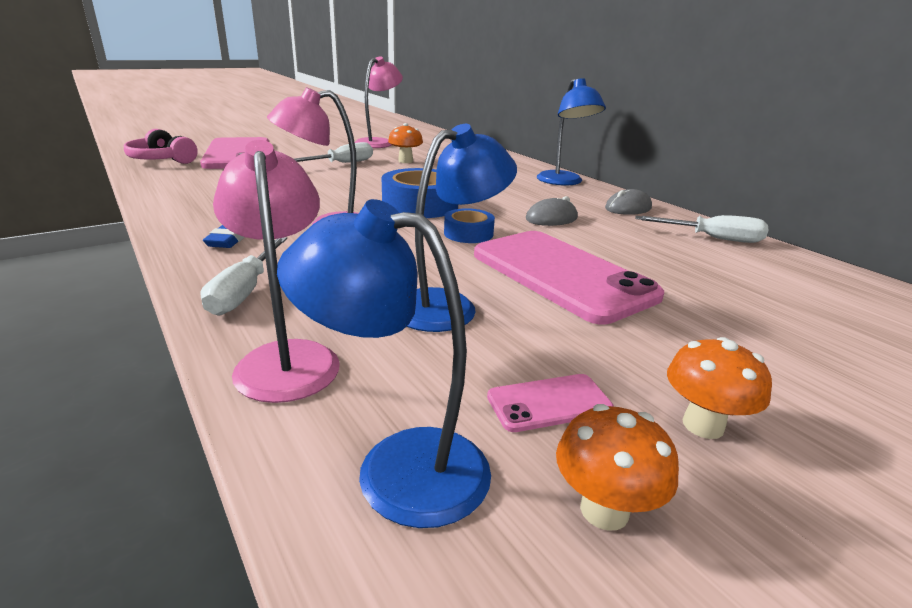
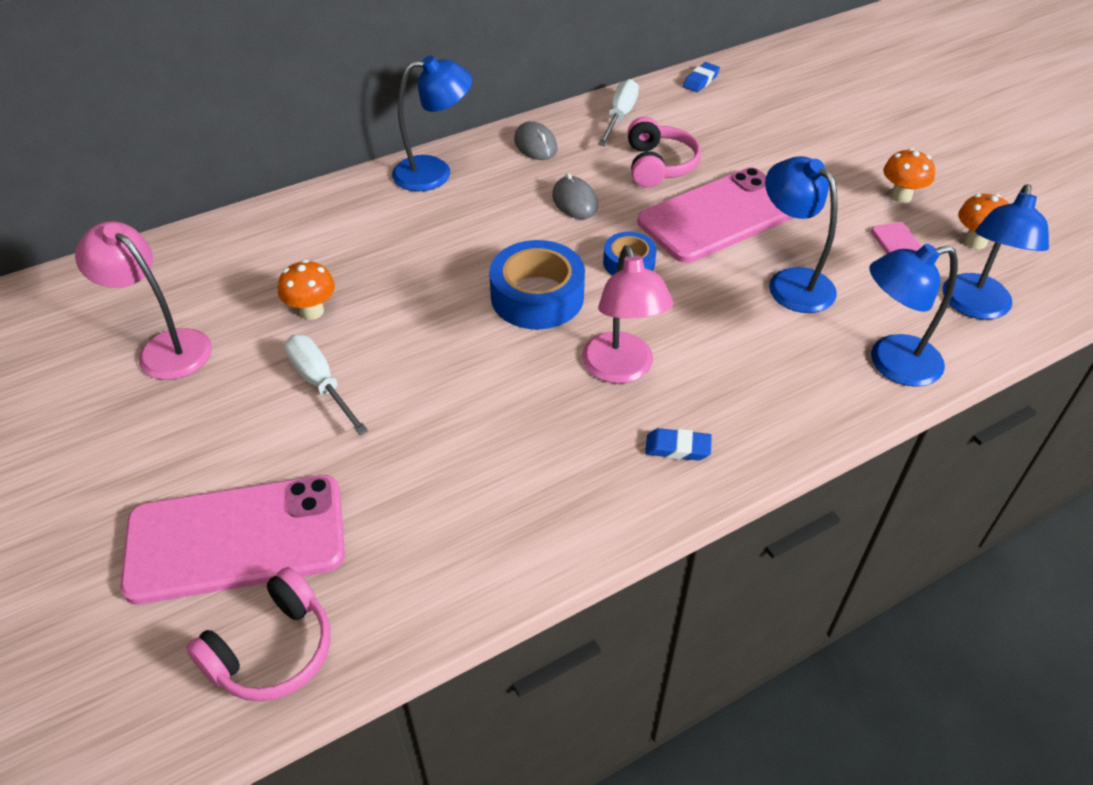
camera: 85 degrees left, 20 degrees up
(245, 291) = (796, 407): white screwdriver -> none
(287, 358) = (891, 363): pink lamp -> blue lamp
(637, 251) = (659, 165): none -> pink headphones
(852, 282) = (700, 81): none -> blue eraser

